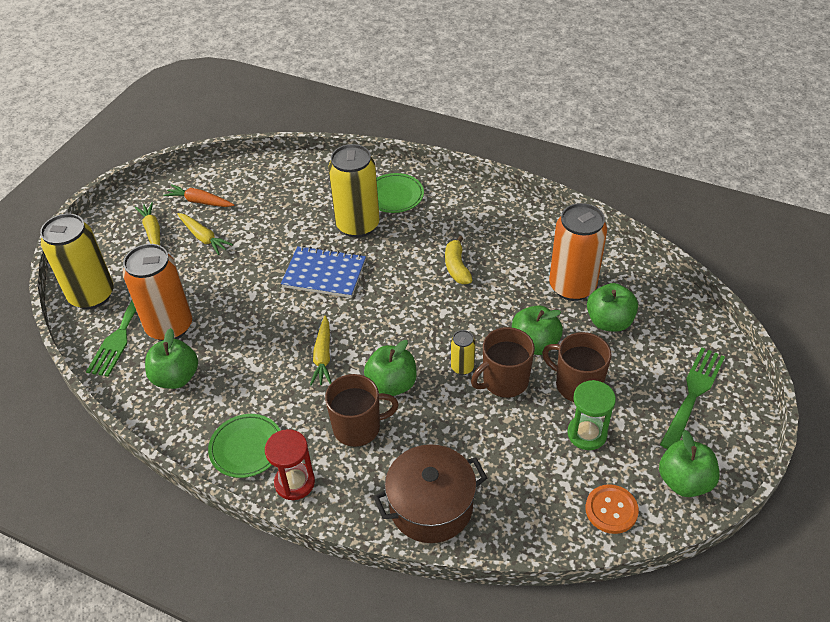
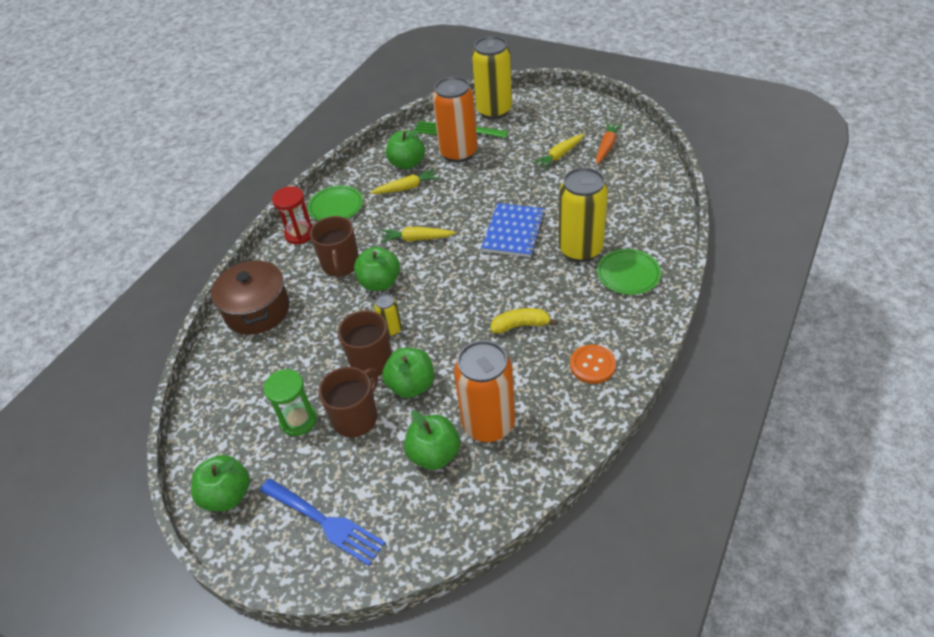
camera: 95 degrees right, 0 degrees up
(153, 232) = (566, 127): yellow carrot -> yellow carrot (406, 188)
(611, 510) = (217, 431): orange button -> orange button (592, 365)
(693, 394) = (325, 522): green fork -> blue fork

